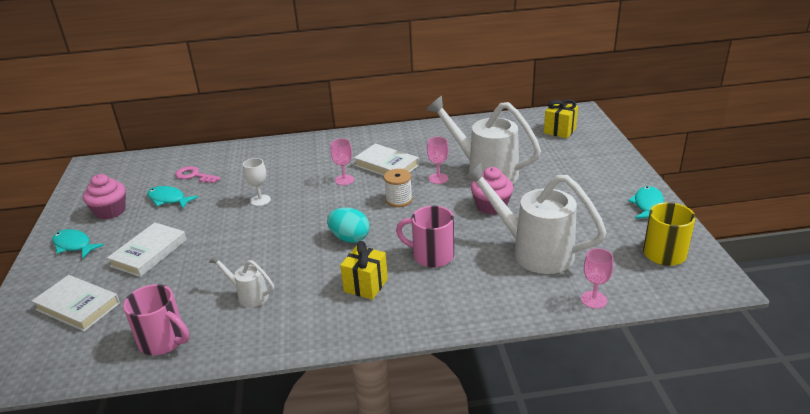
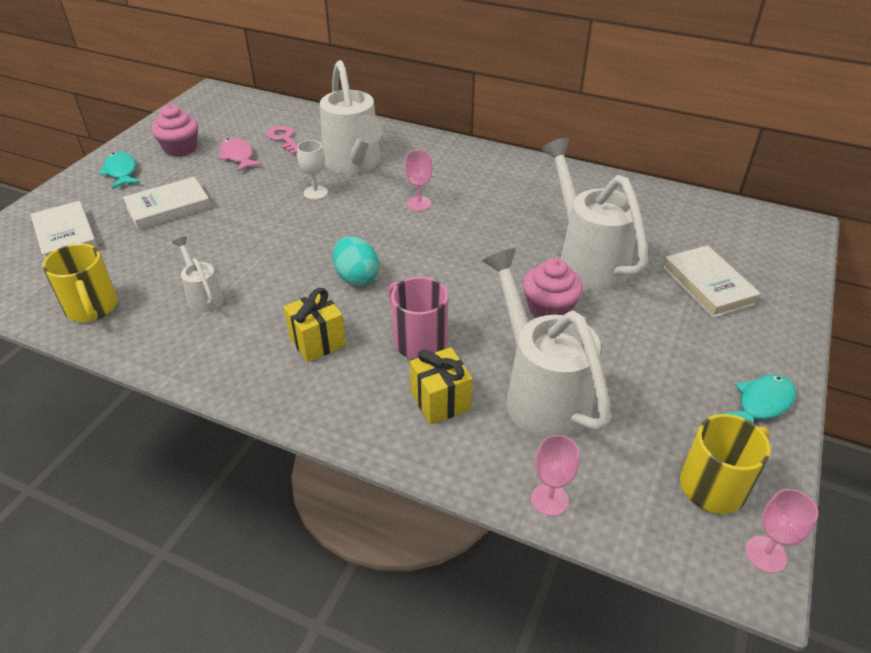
camera: 30 degrees right, 10 degrees up
(163, 341) = (92, 308): pink mug -> yellow mug
(168, 199) = (238, 156): turquoise fish -> pink fish
(270, 173) = (354, 164): none -> white watering can
(386, 165) = (481, 204): white book -> white book (708, 285)
(399, 200) = (452, 253): white spool -> none
(438, 178) = (522, 245): pink goblet -> pink goblet (765, 554)
(559, 131) = (742, 242): yellow gift -> yellow gift (440, 401)

